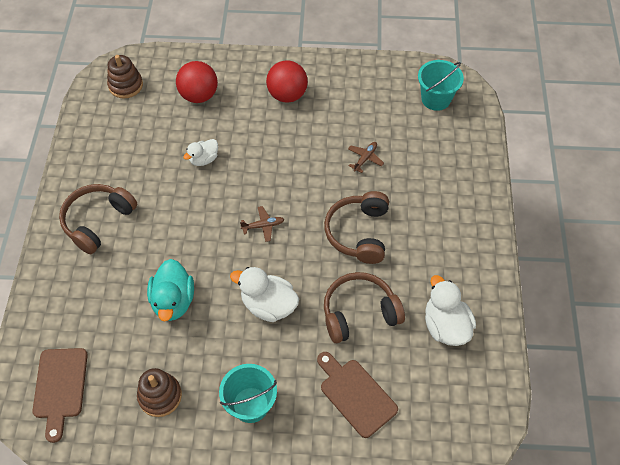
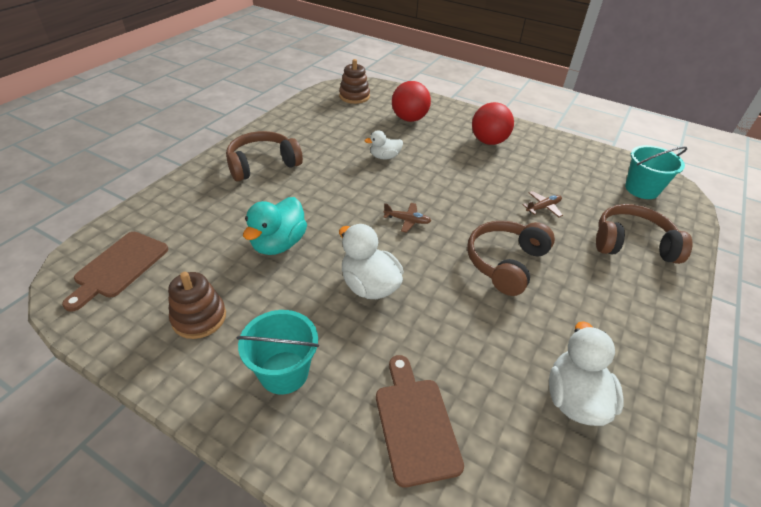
camera: 25 degrees right, 15 degrees down
(359, 313) = (467, 336): brown headphones -> brown headphones (632, 244)

